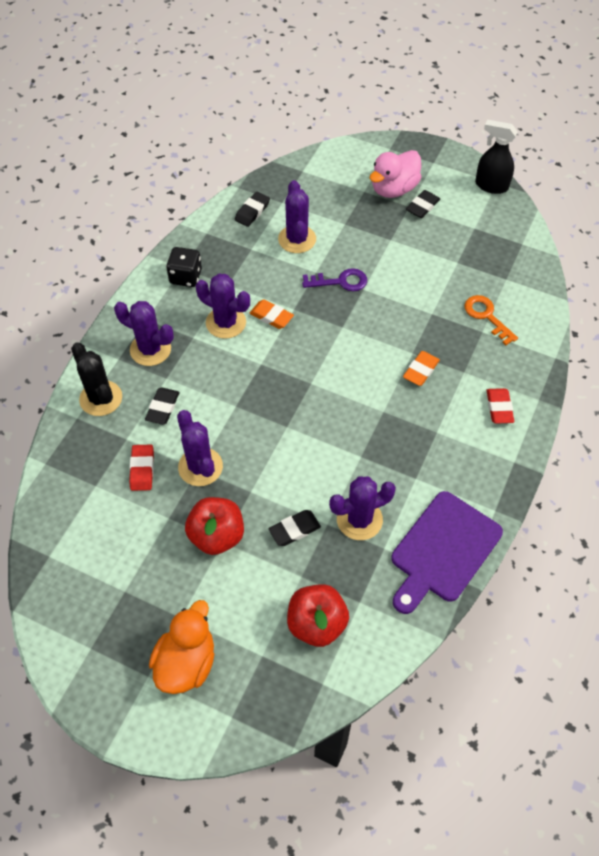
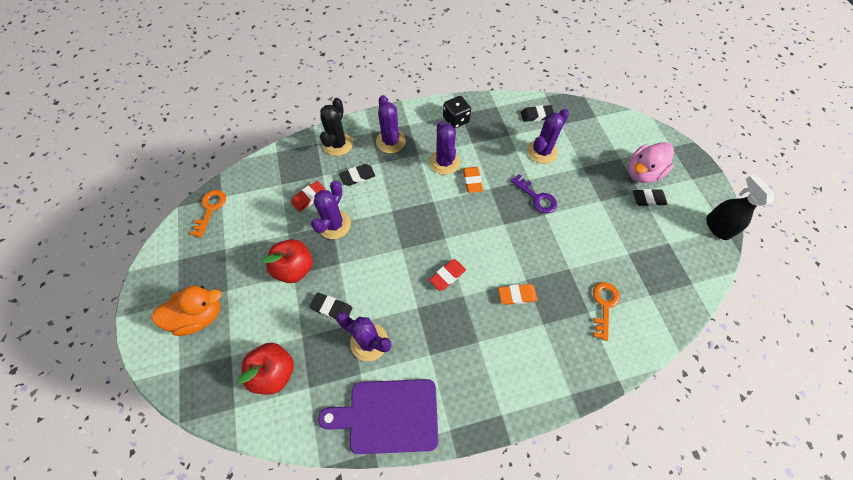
camera: 50 degrees right, 5 degrees up
(55, 576) = (210, 209): none -> orange key
(394, 189) = (642, 173): pink duck -> pink duck turned 45 degrees counterclockwise
(499, 408) = (536, 370): red eraser -> red eraser (447, 276)

